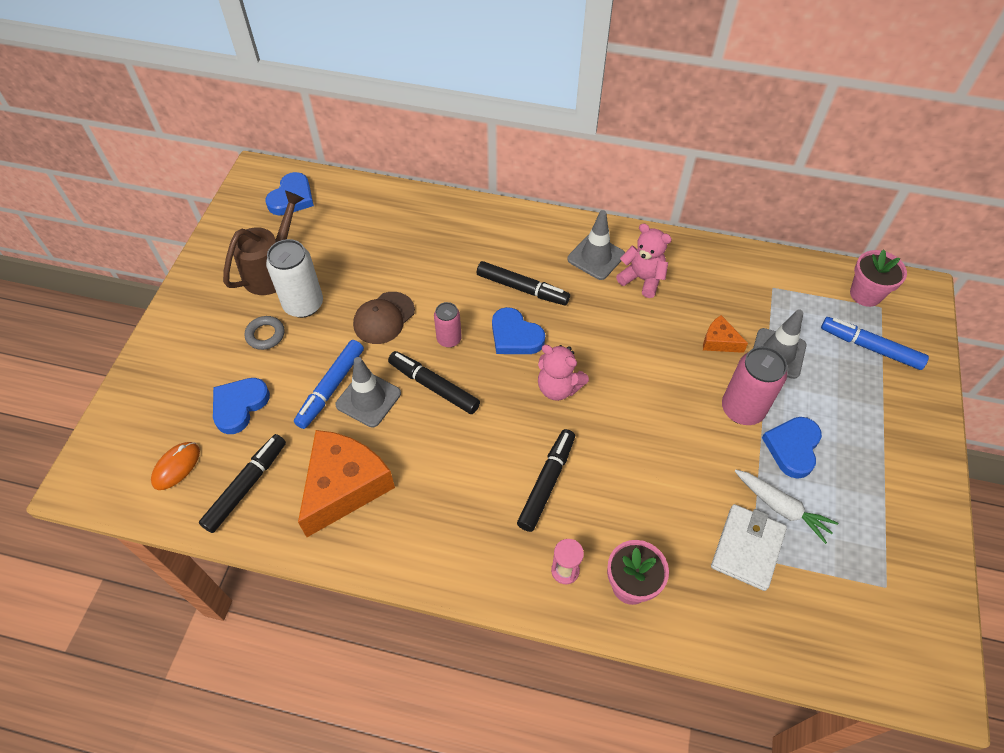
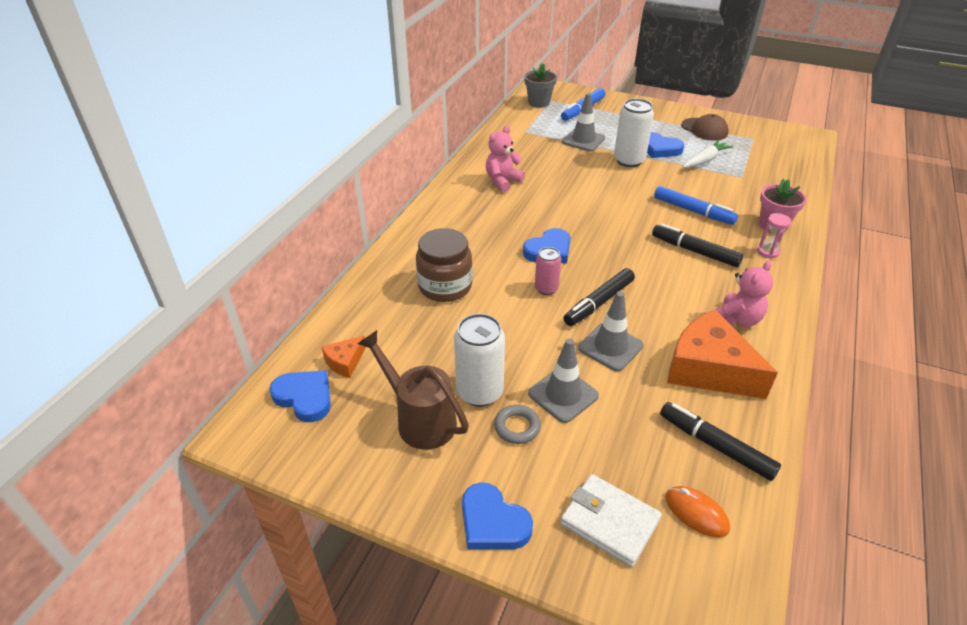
camera: 80 degrees left, 15 degrees down
(239, 406) = (614, 452): blue heart -> blue heart (493, 522)
(331, 388) = (595, 373): blue marker -> blue marker (693, 211)
(384, 318) = (512, 329): brown cap -> brown cap (704, 129)
(439, 259) = (445, 286): none -> brown jar
(522, 288) = (496, 240): black marker -> none
(558, 387) = (605, 234): pink teddy bear -> pink teddy bear (737, 319)
(596, 257) = (472, 199): grey traffic cone -> grey traffic cone (563, 395)
(719, 341) = (569, 159): orange cheese -> orange cheese (345, 362)
(742, 409) = (629, 160): pink can -> white can
(747, 548) = (736, 177): white wallet -> white wallet (609, 522)
(865, 294) = (539, 102): pink flower pot -> grey flower pot

